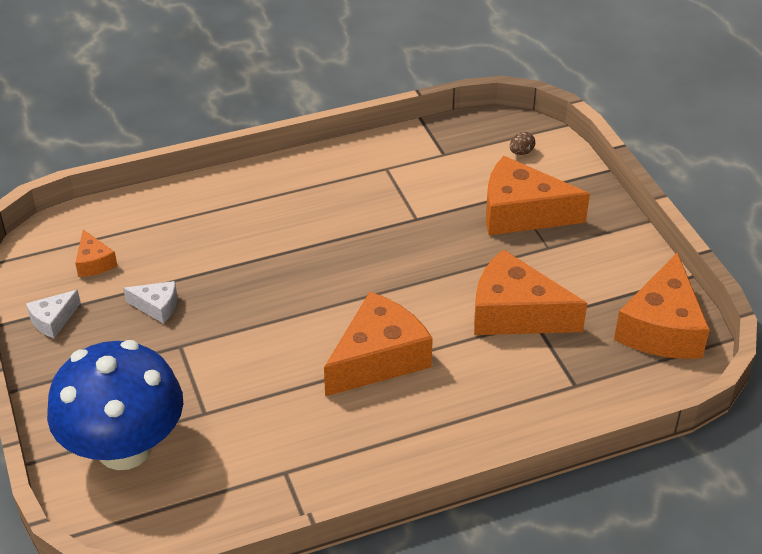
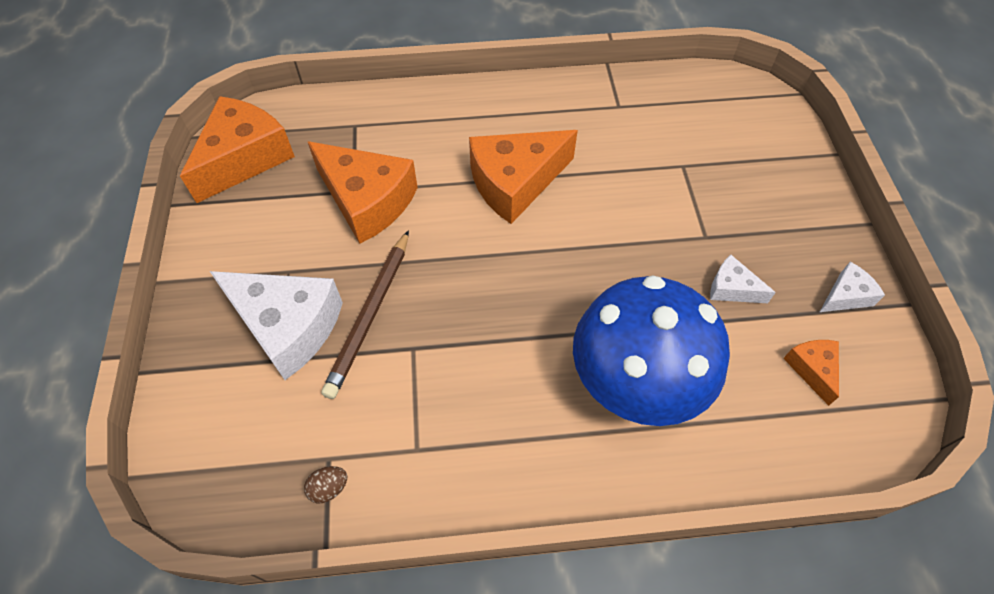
camera: 165 degrees left, 15 degrees up
(124, 448) = (753, 149): blue mushroom -> blue mushroom (635, 382)
(461, 231) = (370, 315): none -> brown pencil
(521, 152) = (225, 433): brown egg -> brown egg (329, 488)
(521, 213) = (287, 326): orange cheese -> white cheese

